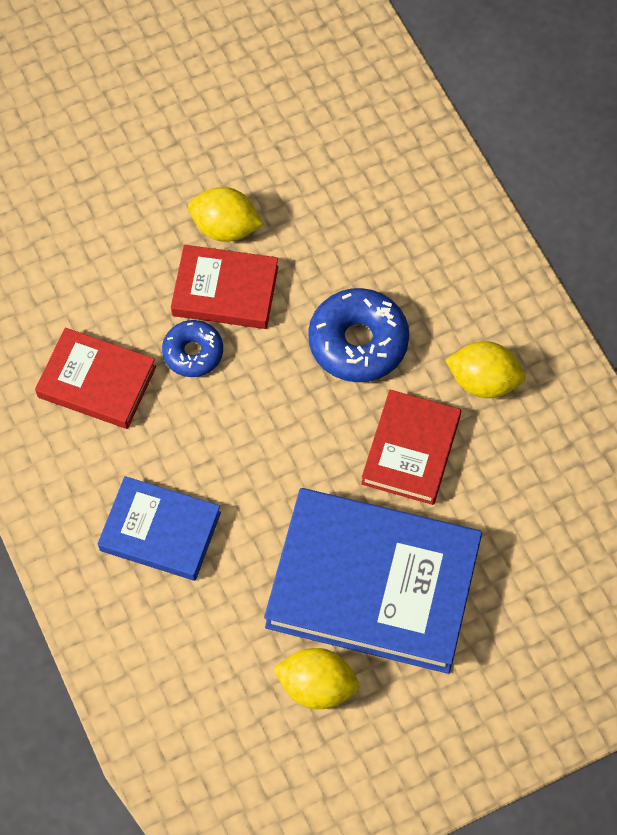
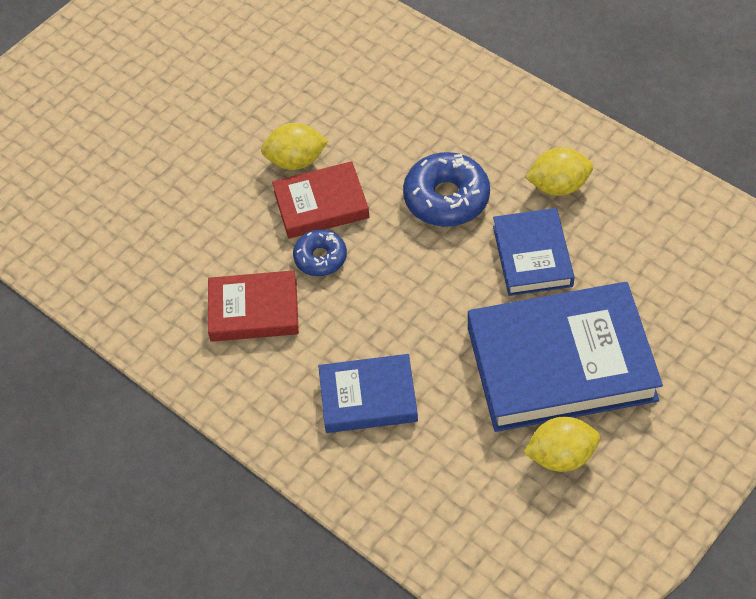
camera: 20 degrees left, 10 degrees down
(410, 450) = (532, 256): red book -> blue book

